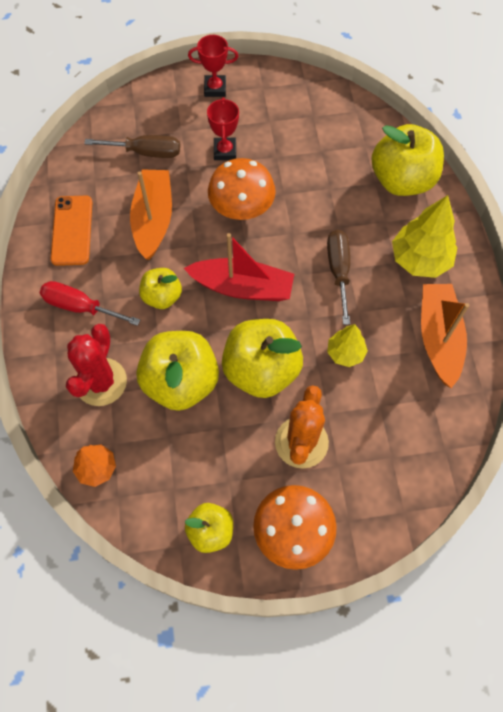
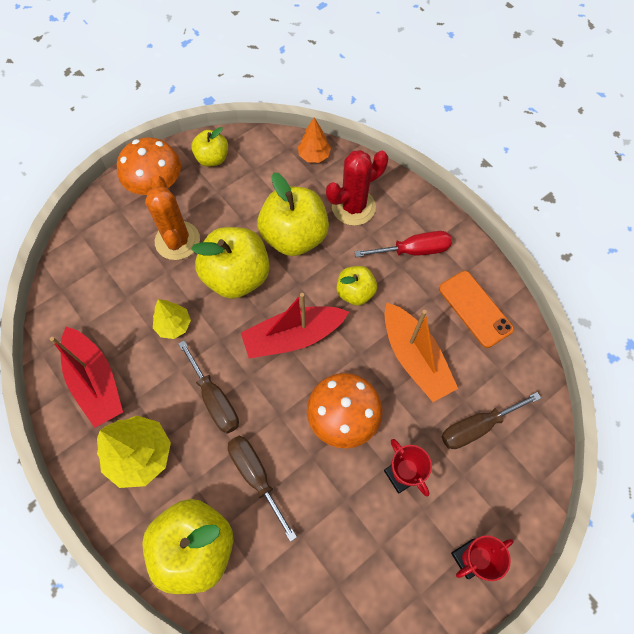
camera: 150 degrees right, 0 degrees up
(101, 382) = (353, 207): red cactus -> red cactus turned 75 degrees clockwise
(334, 201) = (256, 476): none -> brown screwdriver
(438, 338) = (95, 381): orange boat -> red boat

